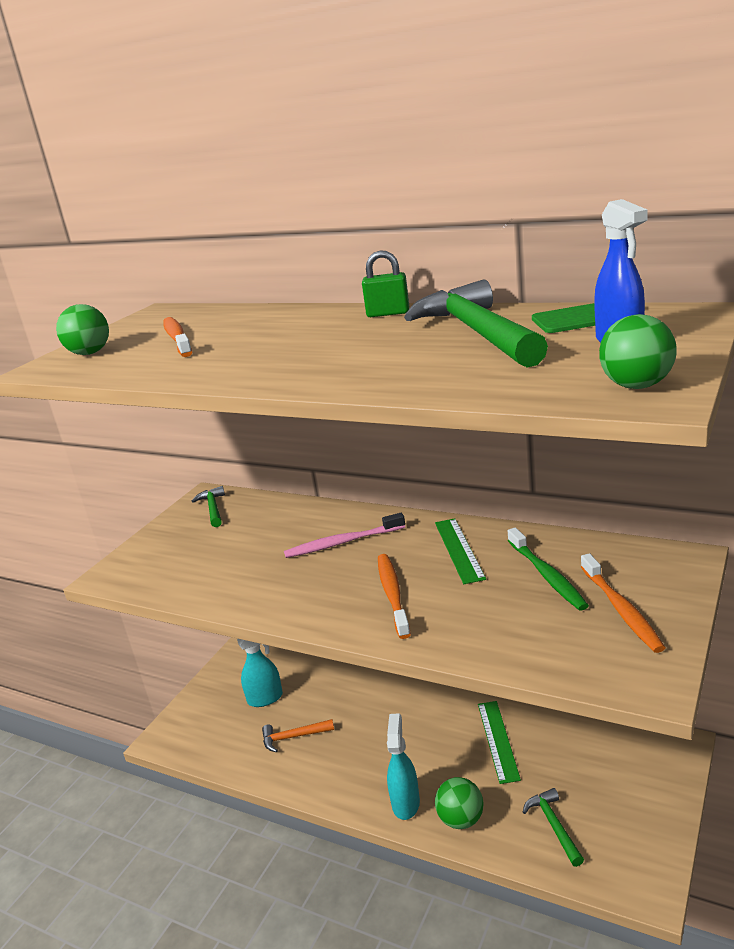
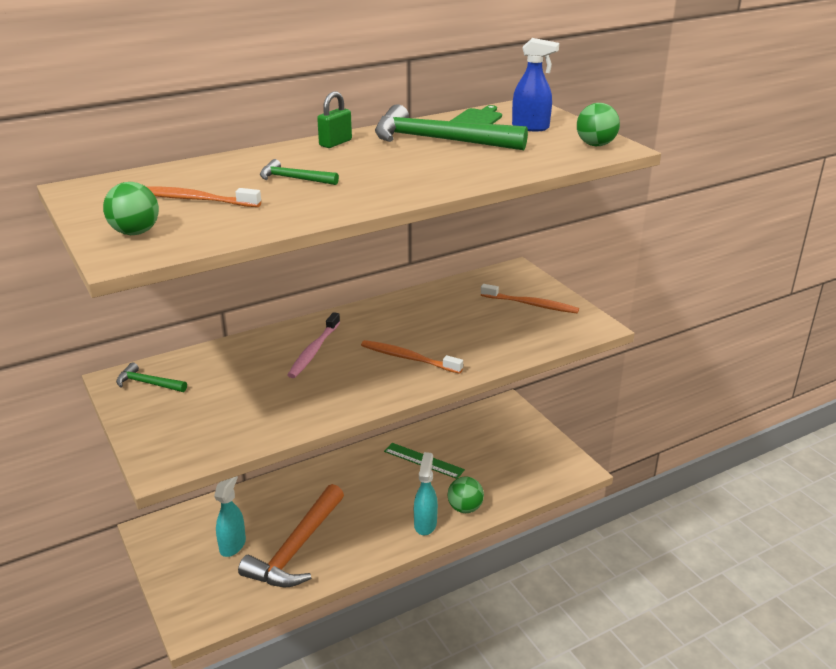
camera: 60 degrees left, 5 degrees up
(294, 737) = (297, 548): orange hammer -> orange hammer, size x2.10
(406, 803) = (425, 524): turquoise spray bottle -> turquoise spray bottle turned 60 degrees clockwise
(459, 550) = (398, 318): green ruler -> none
(546, 575) = (469, 307): green toothbrush -> none
(554, 826) = (509, 476): green hammer -> green hammer (294, 179)

